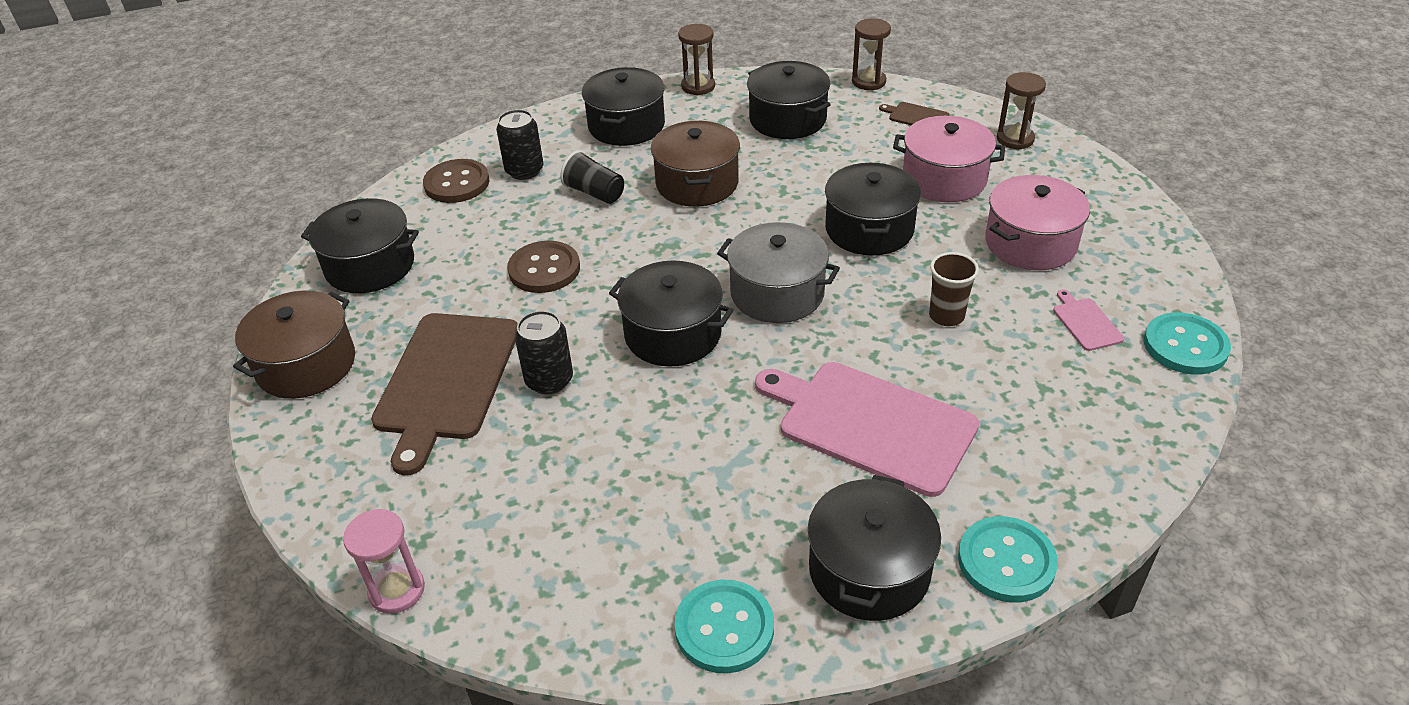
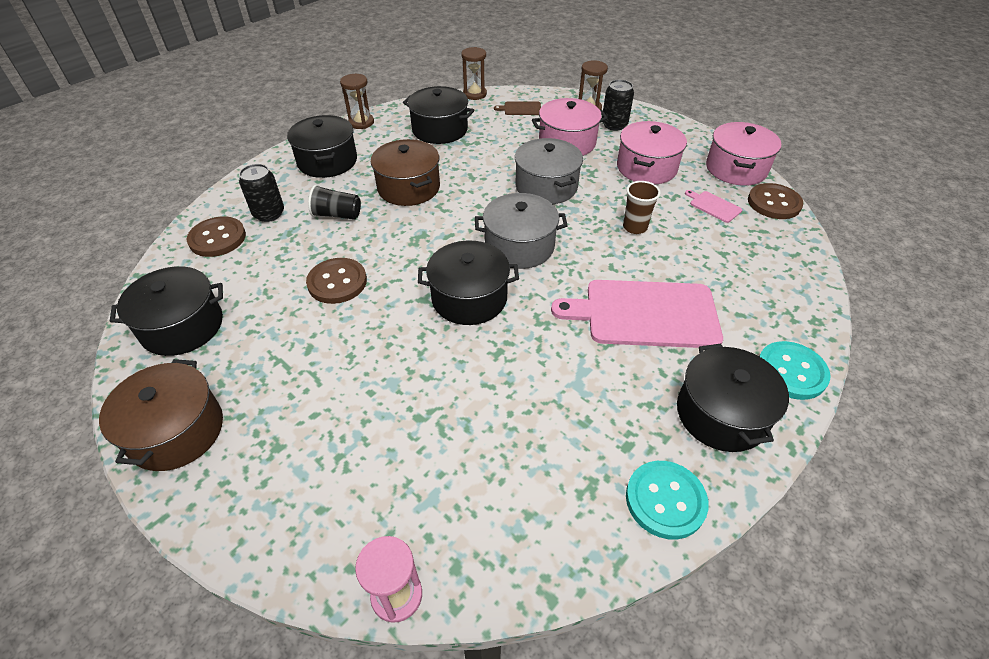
camera: 30 degrees left, 5 degrees up
(446, 381) = (316, 397): brown cutting board -> none
(549, 380) = (401, 365): black can -> black can (614, 125)
(869, 229) = (546, 186): black pot -> grey pot
(1168, 282) = (736, 169): none -> pink pot
(1185, 346) = (774, 203): turquoise button -> brown button

